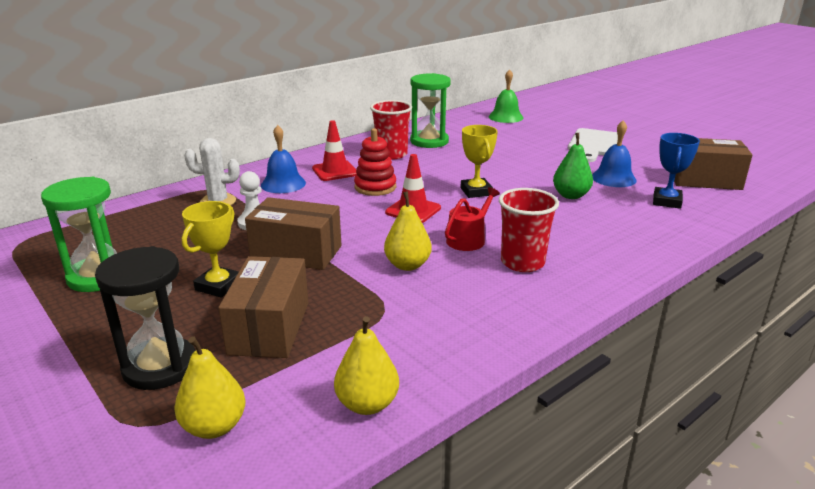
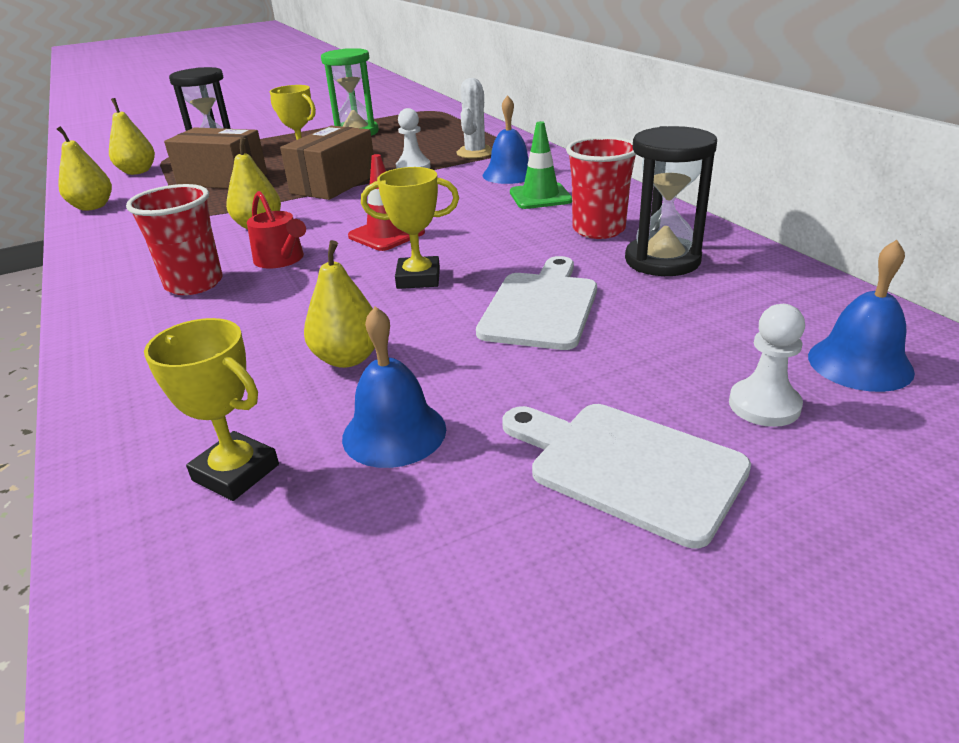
camera: 105 degrees right, 5 degrees up
(335, 171) = (540, 197): red traffic cone -> green traffic cone
(375, 187) = (473, 217): red stacking toy -> none
(429, 141) = (662, 260): green hourglass -> black hourglass
(493, 162) = (540, 307): none -> white cutting board
(505, 117) = (860, 363): green bell -> blue bell
(543, 129) = (764, 405): none -> white pawn
(571, 195) = (347, 358): green pear -> yellow pear
(666, 201) = (236, 472): blue trophy -> yellow trophy
(704, 180) = (290, 605): brown box -> none

